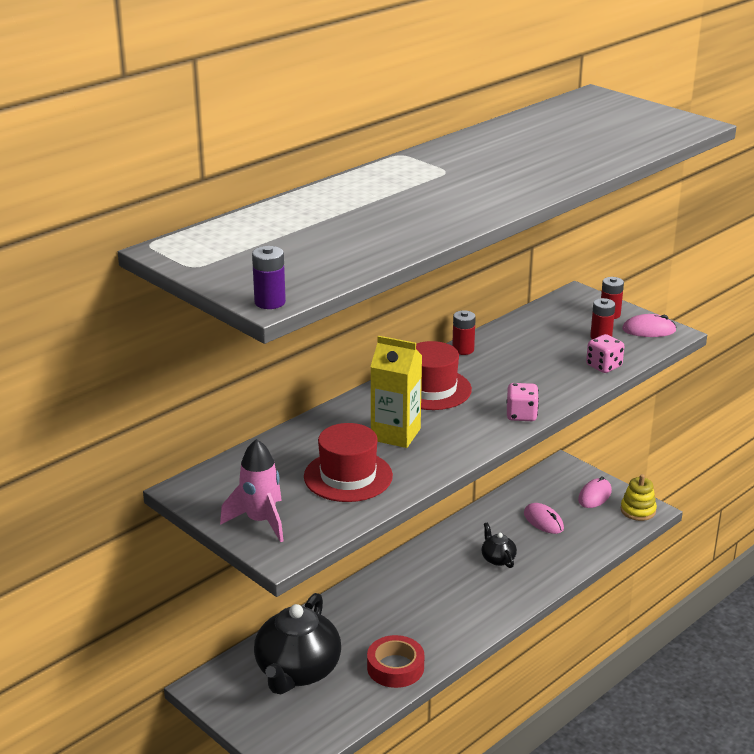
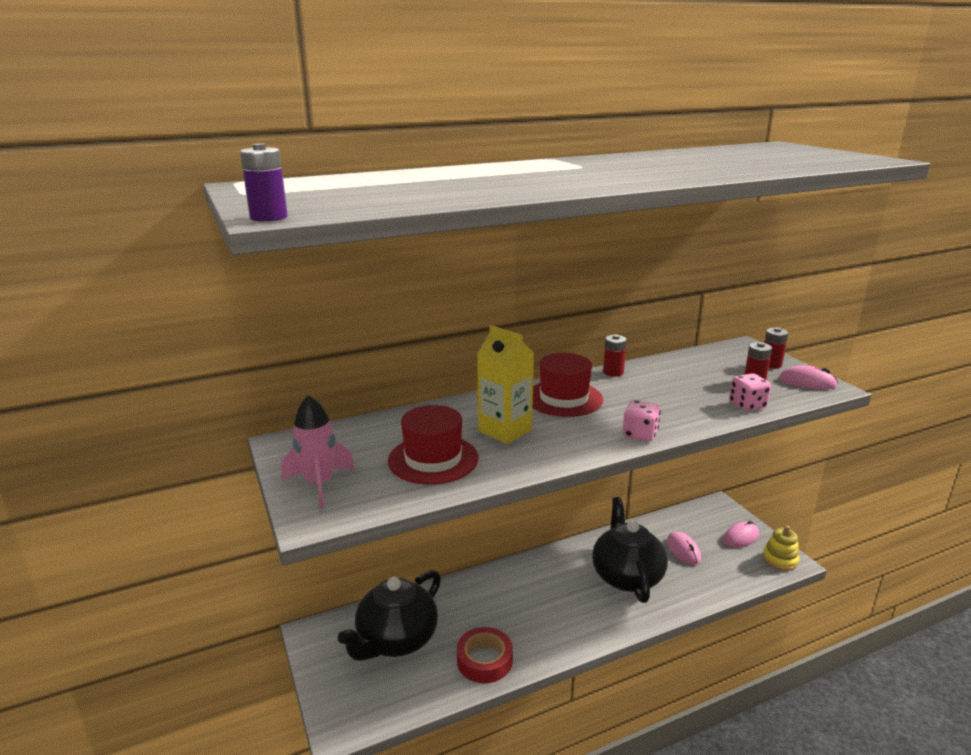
camera: 20 degrees right, 5 degrees down
(497, 559) = (627, 576): black teapot -> black teapot, size x2.22

